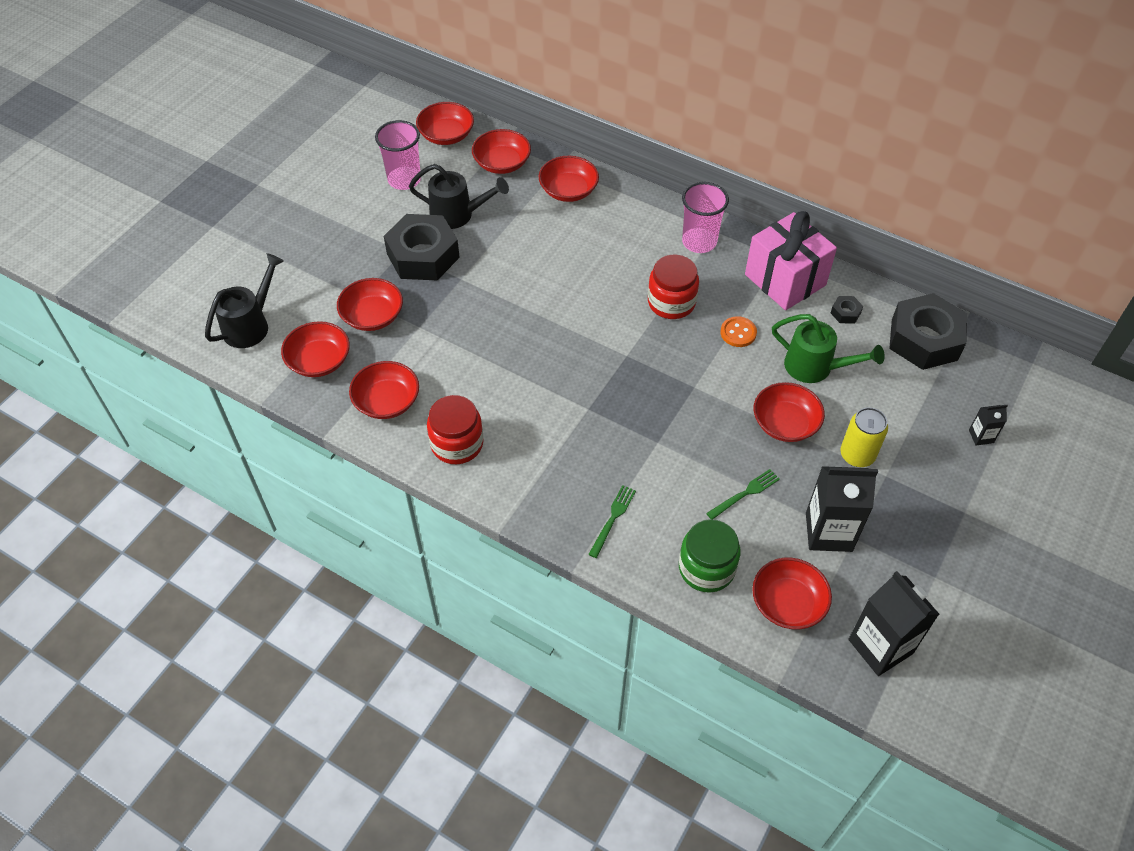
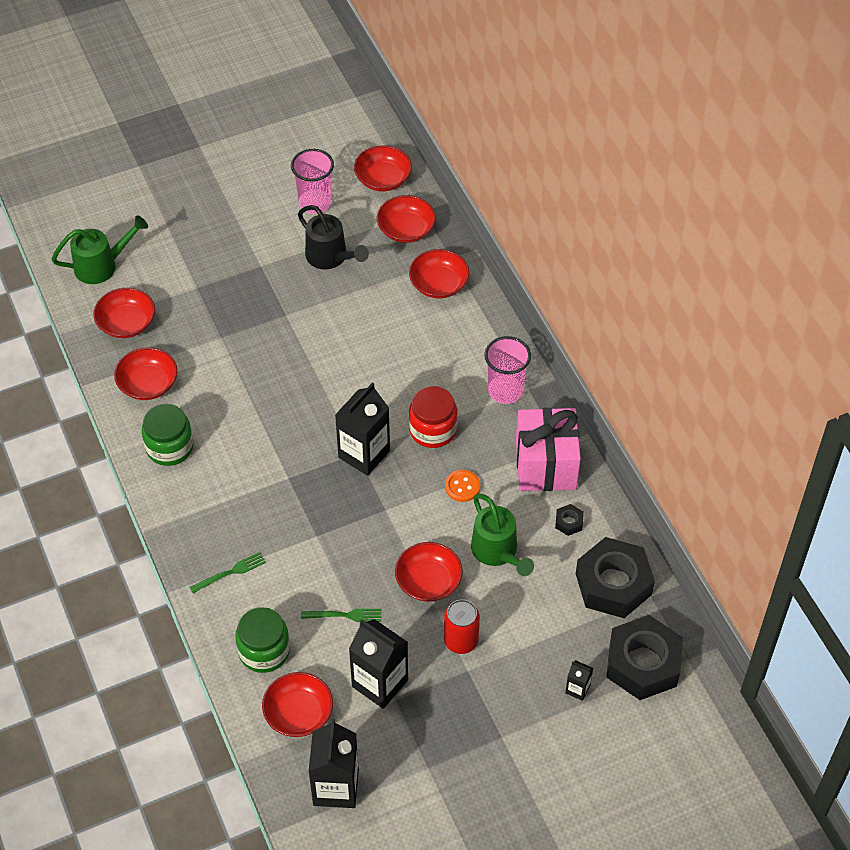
camera: 35 degrees right, 0 degrees up
(251, 324) = (102, 266): black watering can -> green watering can
(372, 316) = (194, 309): red bowl -> none
(423, 256) = (273, 278): black nut -> black nut (643, 664)
(457, 444) = (169, 447): red jar -> green jar
(634, 353) = (364, 454): none -> black carton
(857, 455) = (461, 641): yellow can -> red can

